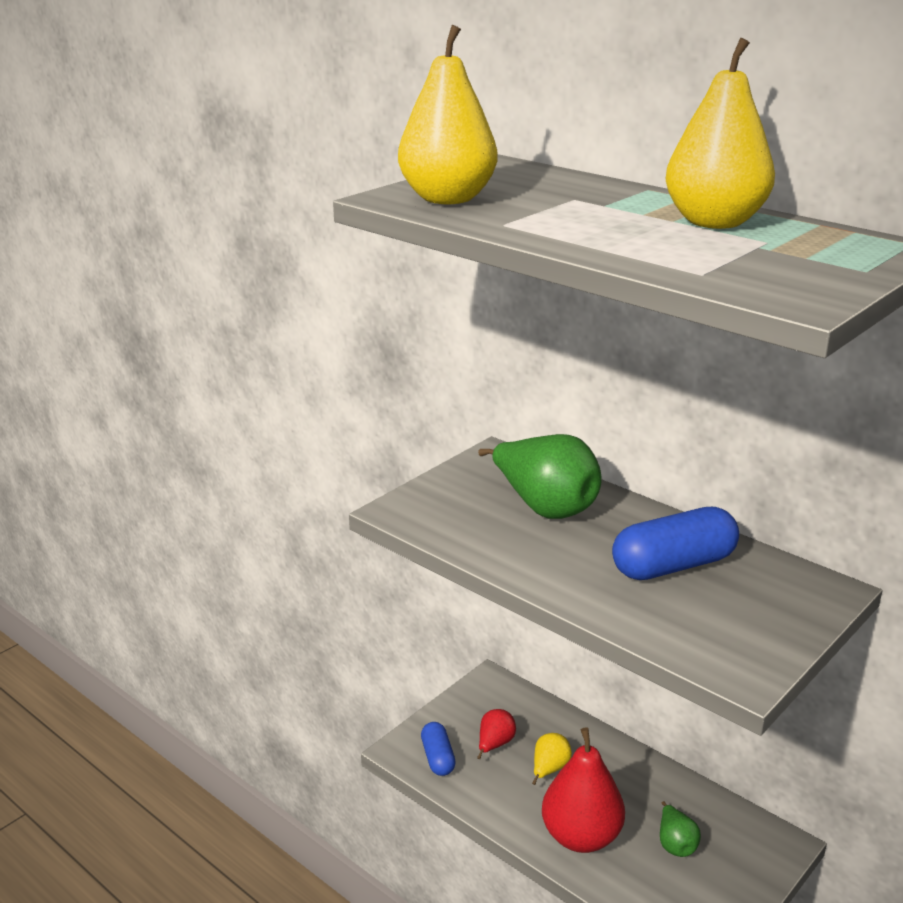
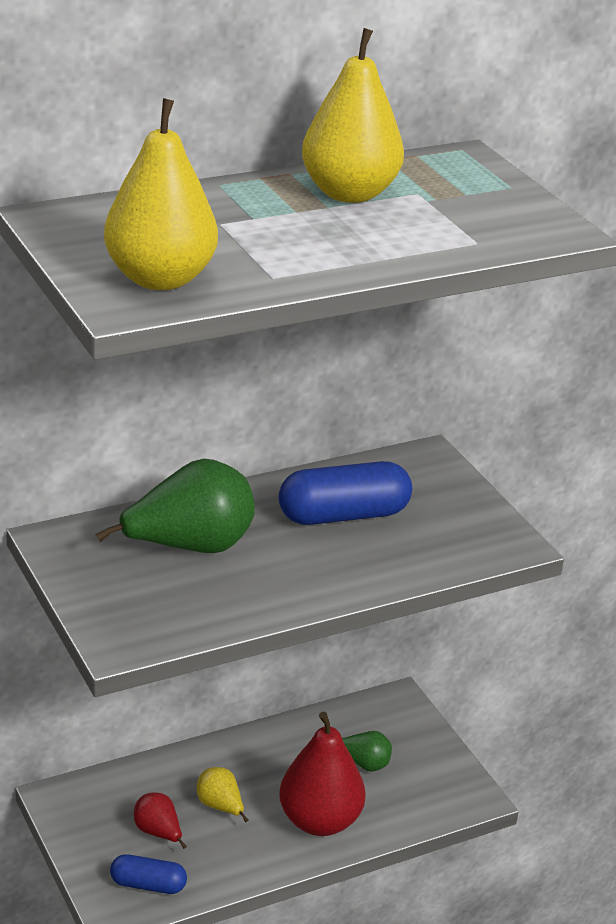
camera: 70 degrees left, 5 degrees up
(673, 566) = (343, 515): blue capsule -> blue capsule turned 75 degrees clockwise

